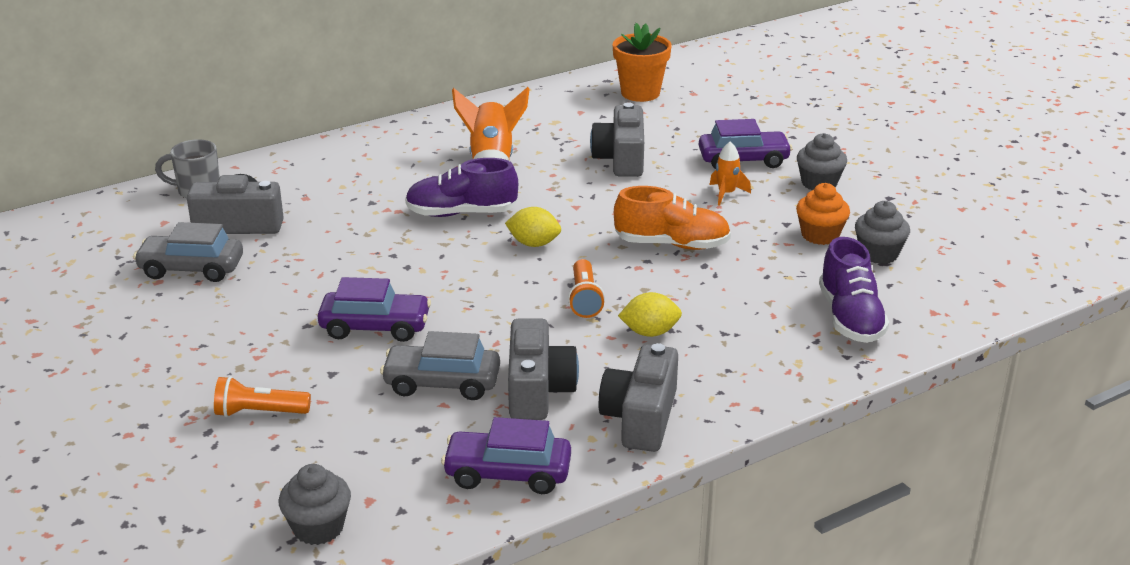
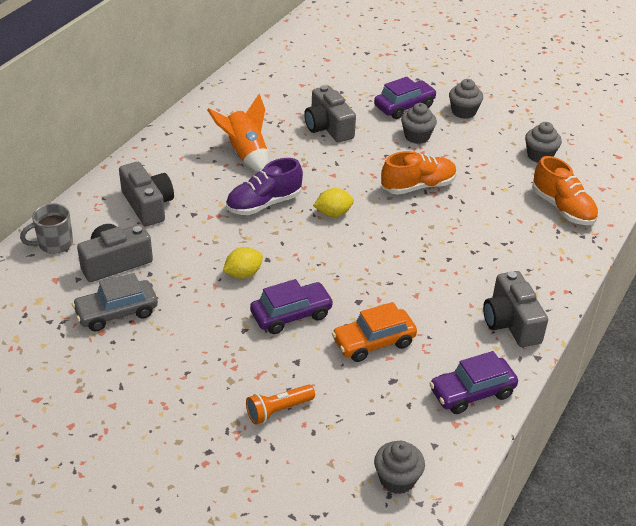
camera: 30 degrees left, 10 degrees up
(442, 383) = (373, 342): grey car -> orange car
(538, 390) = (435, 325): grey camera -> grey camera (148, 205)
(584, 299) = (403, 246): orange flashlight -> none
(640, 93) = (293, 68): orange flower pot -> none
(650, 332) = (462, 258): yellow lemon -> yellow lemon (243, 274)
(726, 194) = (417, 136): orange rocket -> grey cupcake
(820, 235) = (496, 152): orange cupcake -> none
(850, 318) = (562, 208): purple shoe -> orange shoe

